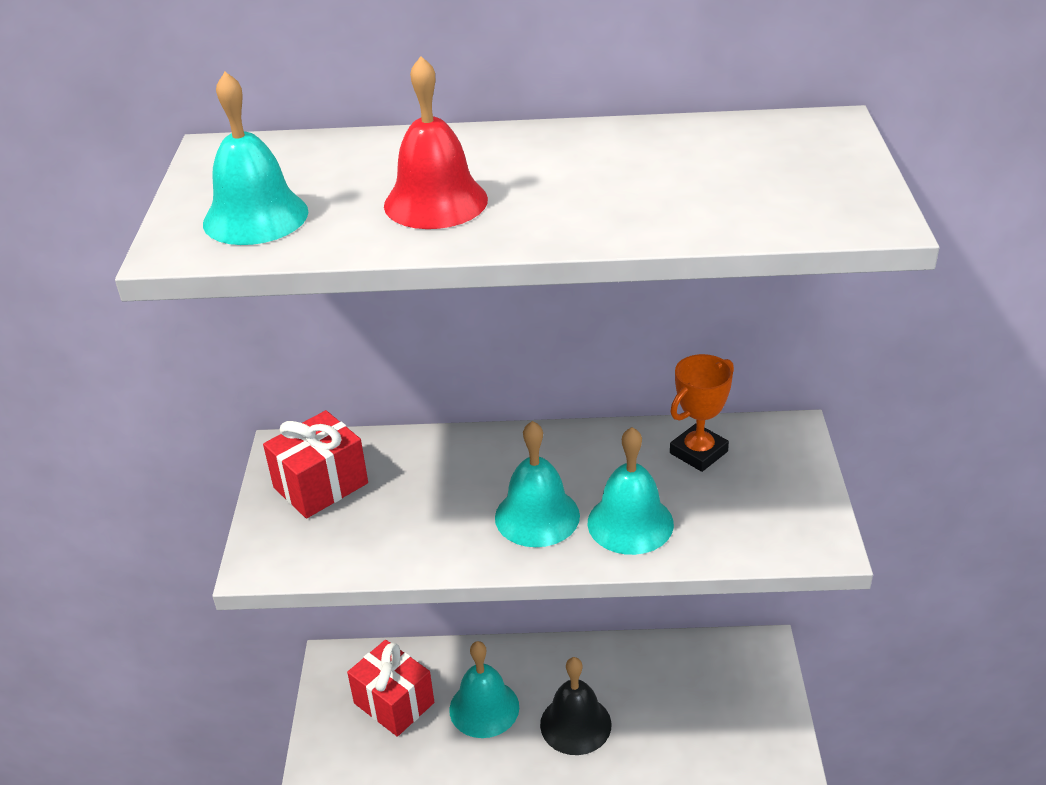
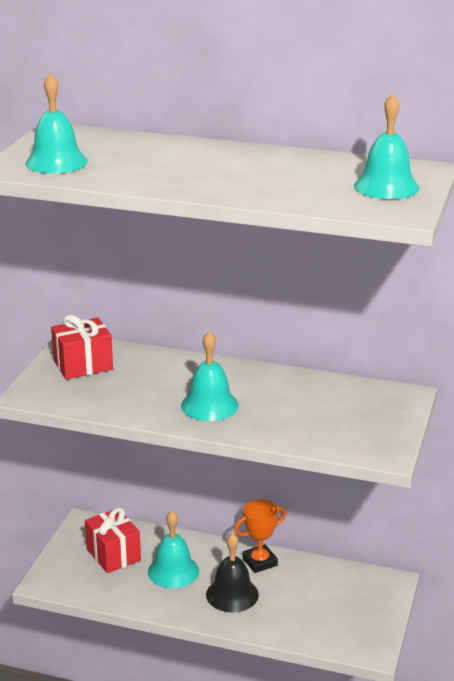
camera: 15 degrees right, 10 degrees down
(435, 202) = (159, 170): red bell -> none
(630, 523) = (267, 420): turquoise bell -> turquoise bell (386, 186)
(698, 452) = (336, 393): orange trophy -> orange trophy (259, 562)

